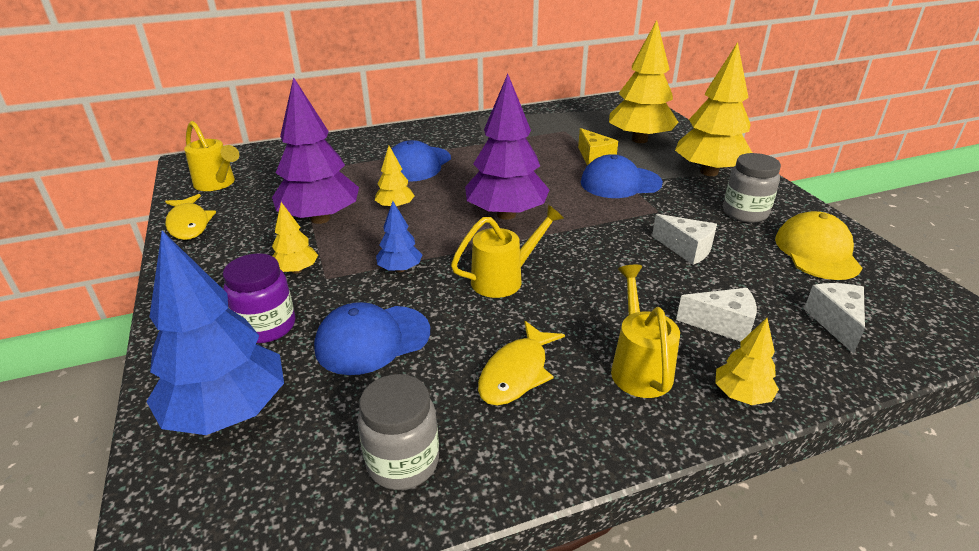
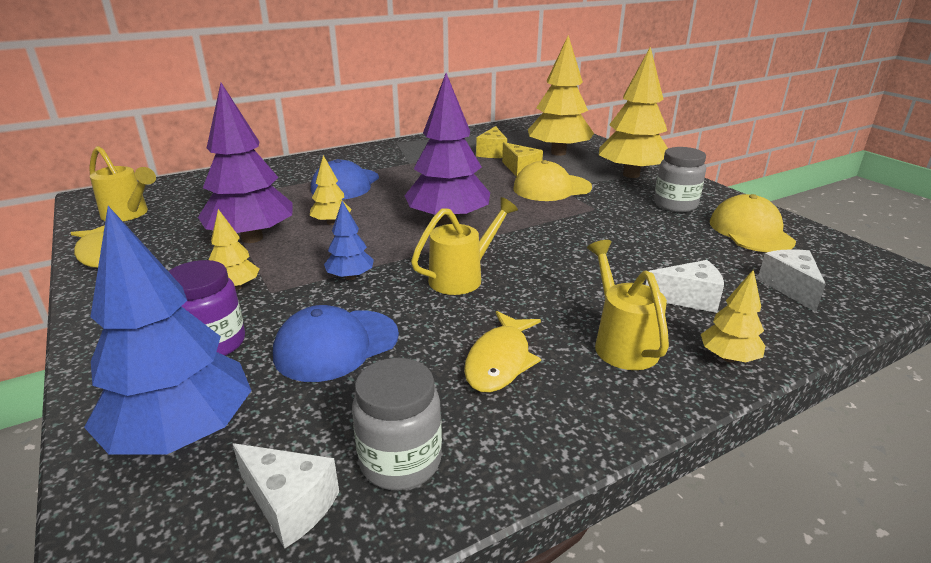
camera: 10 degrees left, 5 degrees down
(571, 135) = (492, 153): none -> yellow cheese
(620, 183) = (551, 188): blue cap -> yellow cap
(686, 249) = (632, 238): white cheese -> white cheese (290, 505)

